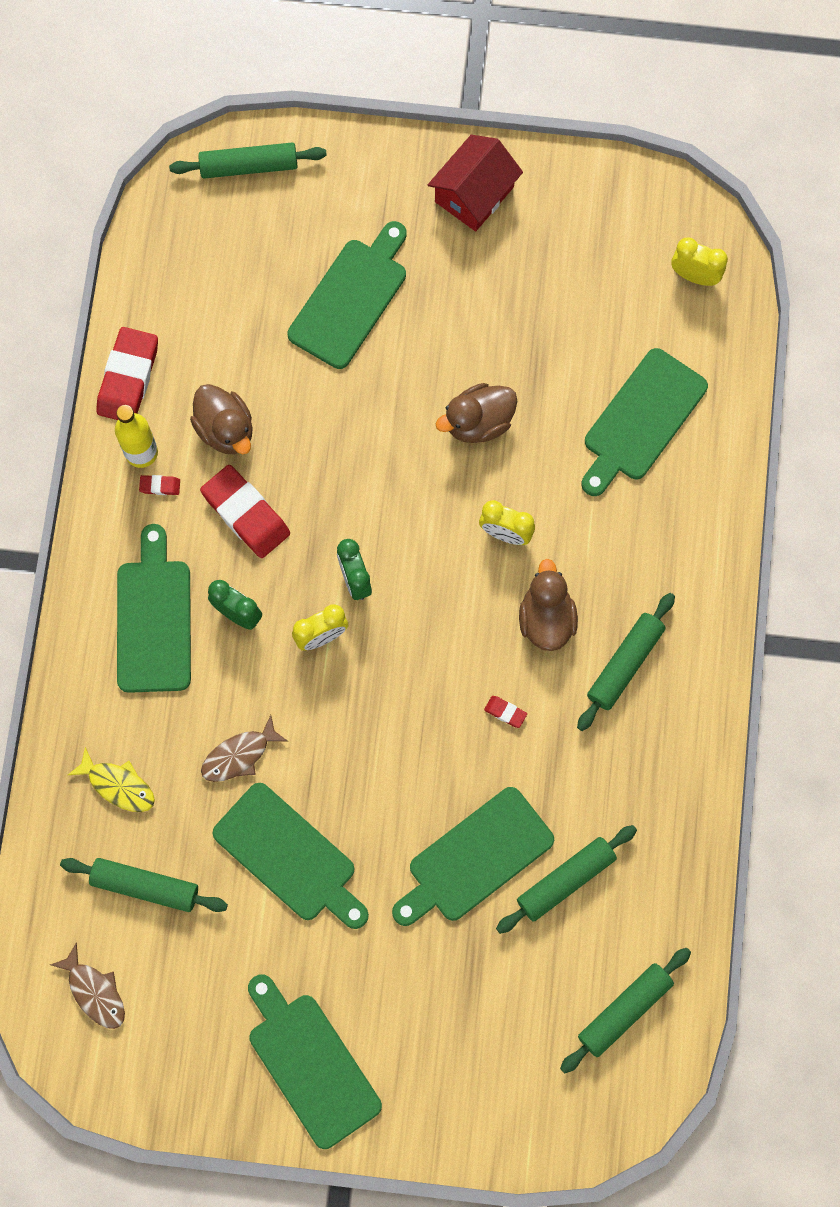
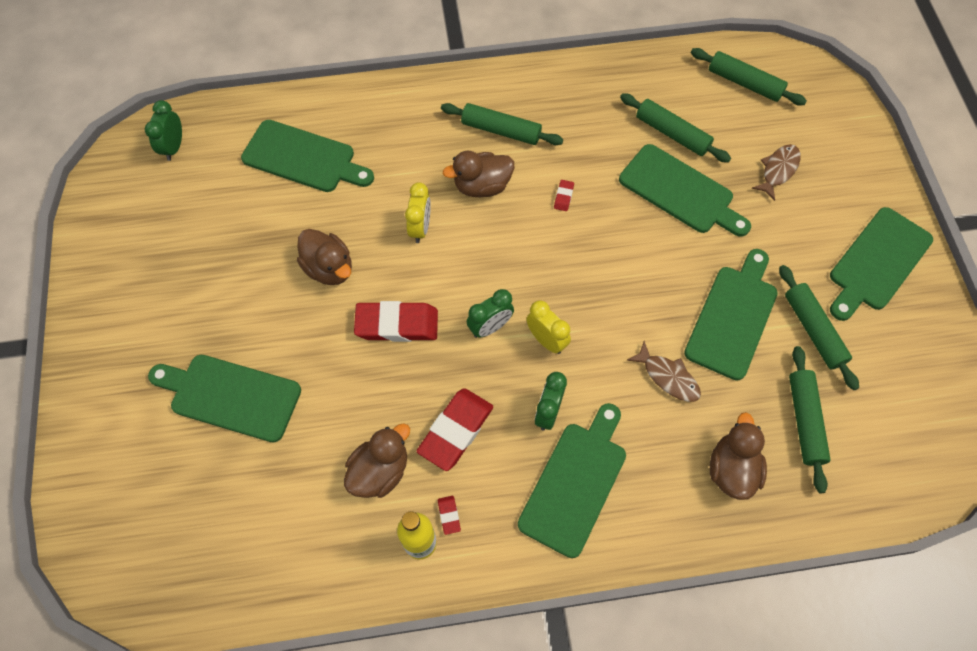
camera: 105 degrees left, 10 degrees down
(95, 992) = (905, 436): brown fish -> brown fish (778, 170)
(118, 785) = (731, 469): yellow fish -> brown duck
(128, 378) = (346, 580): red eraser -> red eraser (397, 324)
(154, 619) = (575, 483): green cutting board -> green cutting board turned 135 degrees clockwise
(249, 166) = (100, 527): green rolling pin -> green rolling pin (813, 330)
(474, 194) = (114, 320): red house -> none
(694, 276) = (174, 147): yellow clock -> green clock

